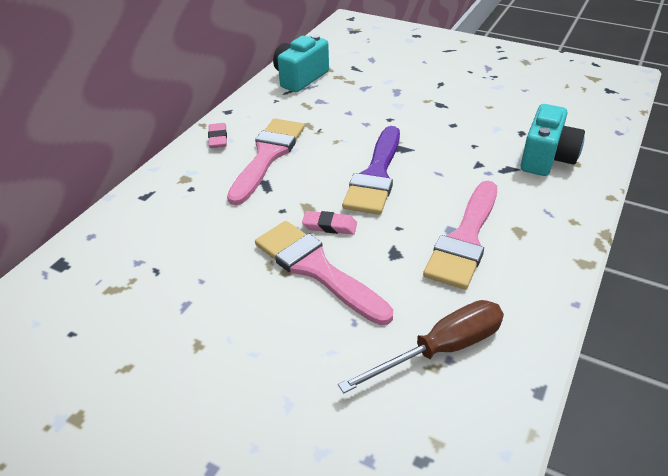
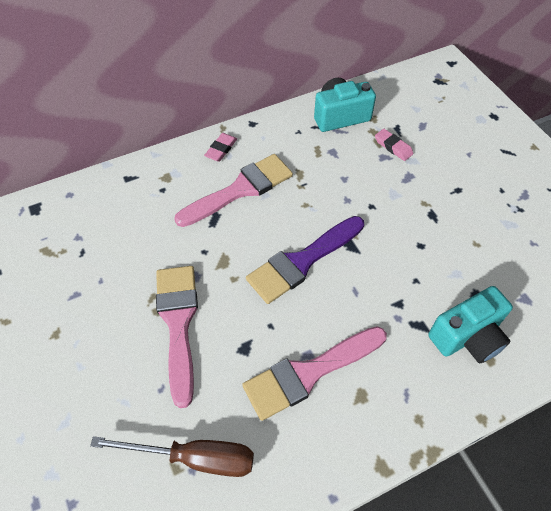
camera: 35 degrees right, 15 degrees up
(329, 226) = (223, 289): pink eraser -> pink eraser (393, 147)

